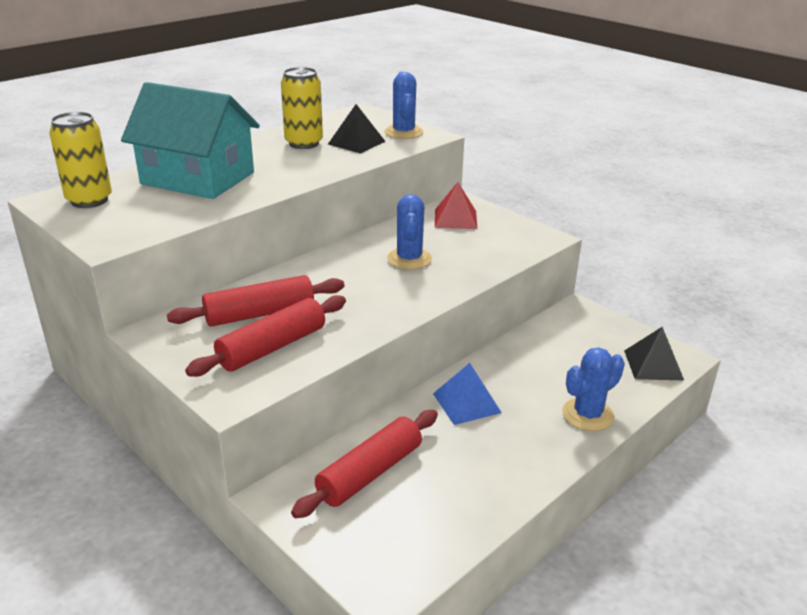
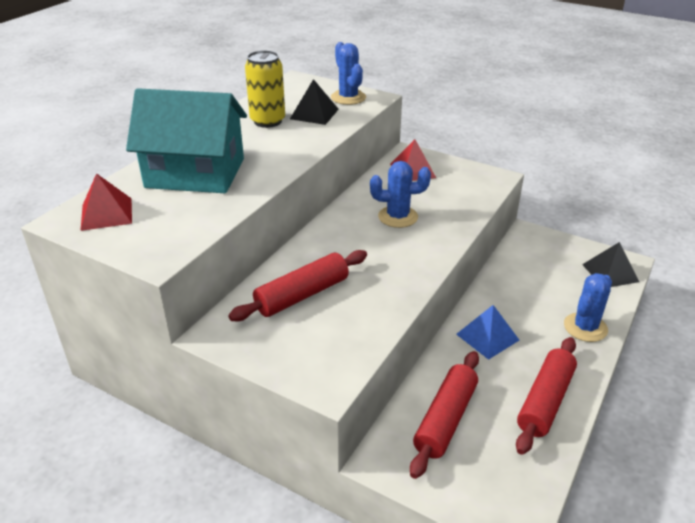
camera: 15 degrees left, 5 degrees up
(89, 200) = (106, 214): yellow can -> red pyramid
(272, 347) = (333, 326): red rolling pin -> red rolling pin (545, 401)
(409, 259) = (398, 217): blue cactus -> blue cactus turned 75 degrees counterclockwise

